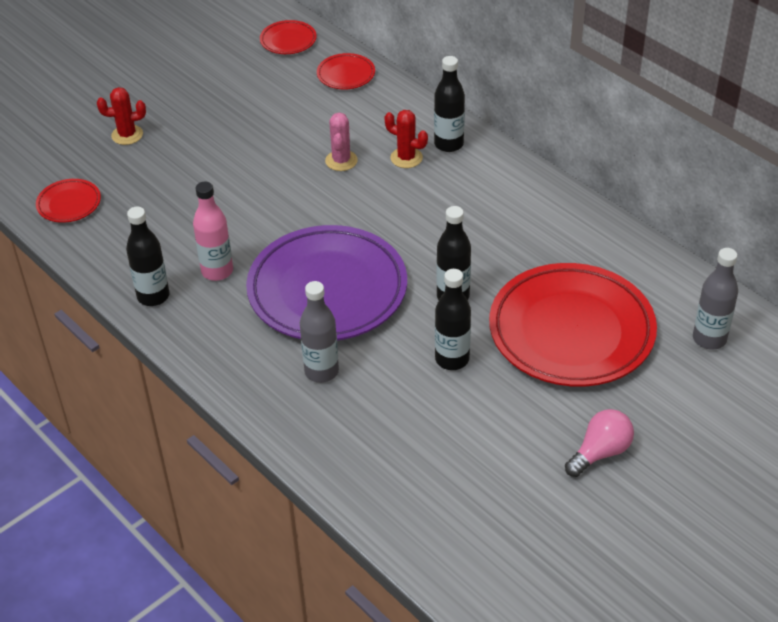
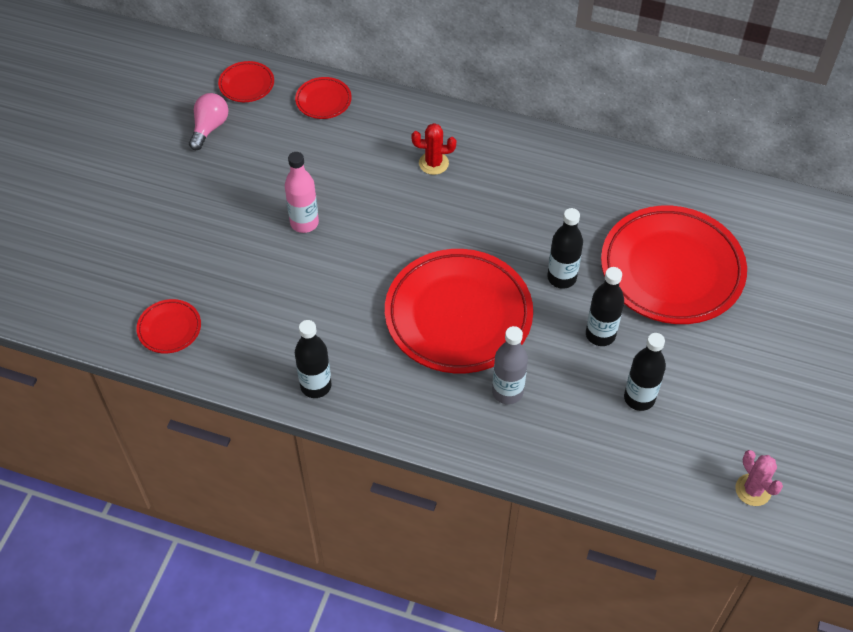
camera: 30 degrees left, 10 degrees up
(127, 135) = (170, 237): red cactus -> none
(217, 271) = (353, 338): pink bottle -> pink bottle (304, 223)
(327, 290) = (458, 315): purple plate -> red plate
(341, 161) = (381, 188): pink cactus -> pink cactus (753, 490)
(448, 144) = (459, 136): black bottle -> black bottle (639, 398)
(600, 452) = (761, 365): pink light bulb -> pink light bulb (209, 128)
(709, 339) = (773, 232): grey bottle -> none

